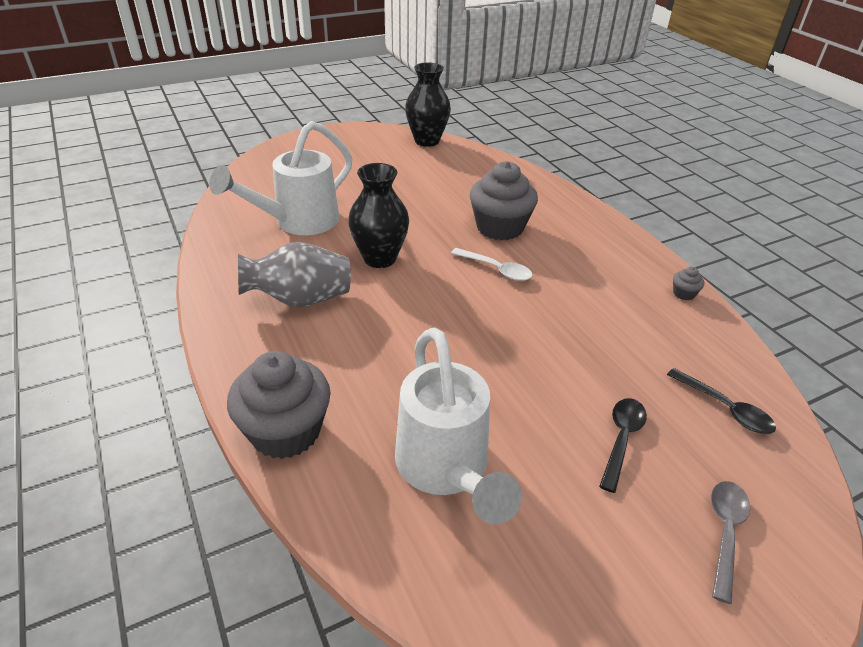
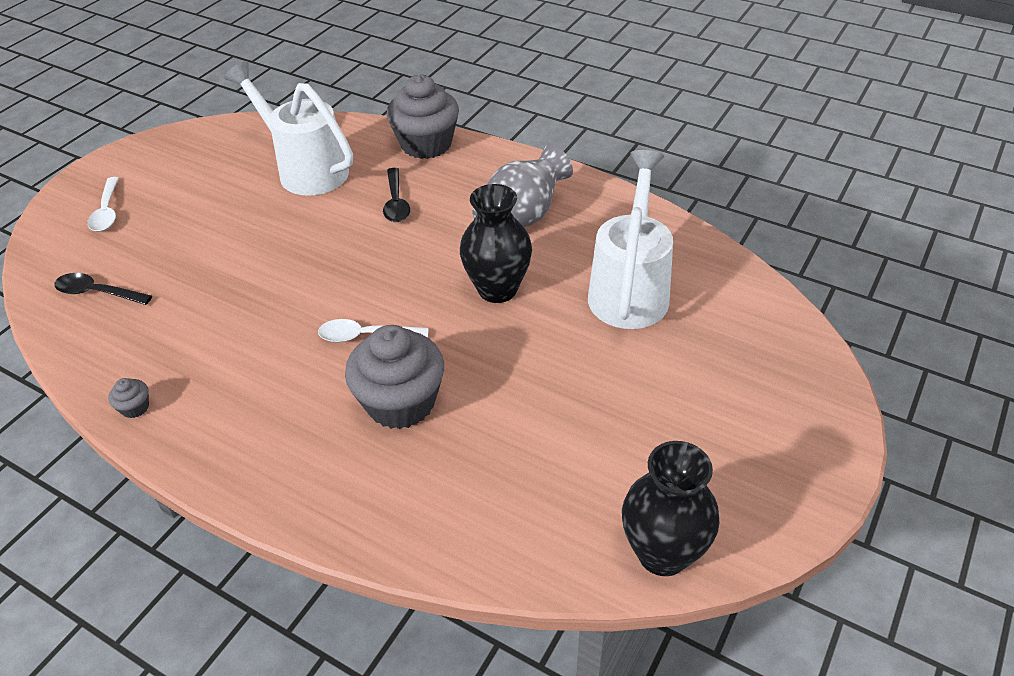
camera: 150 degrees right, 5 degrees up
(621, 439) = (186, 234): black spoon -> black spoon (396, 202)
(725, 532) = (107, 212): grey spoon -> white spoon

